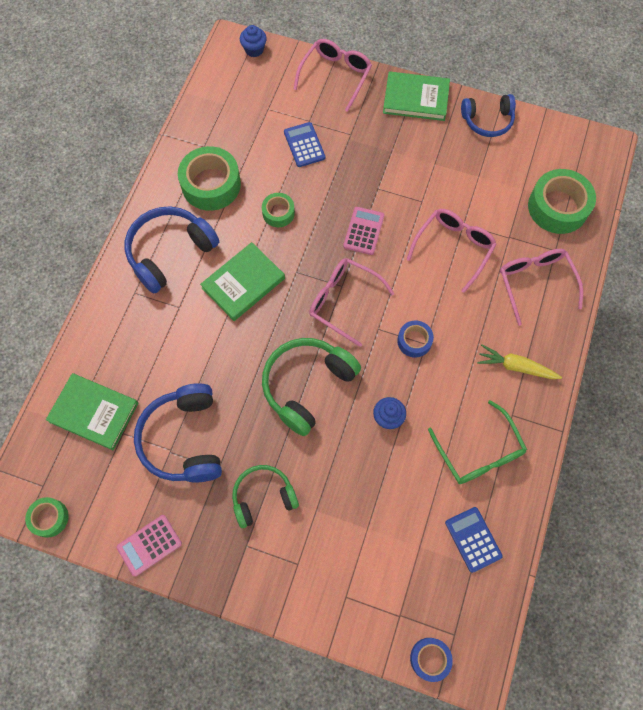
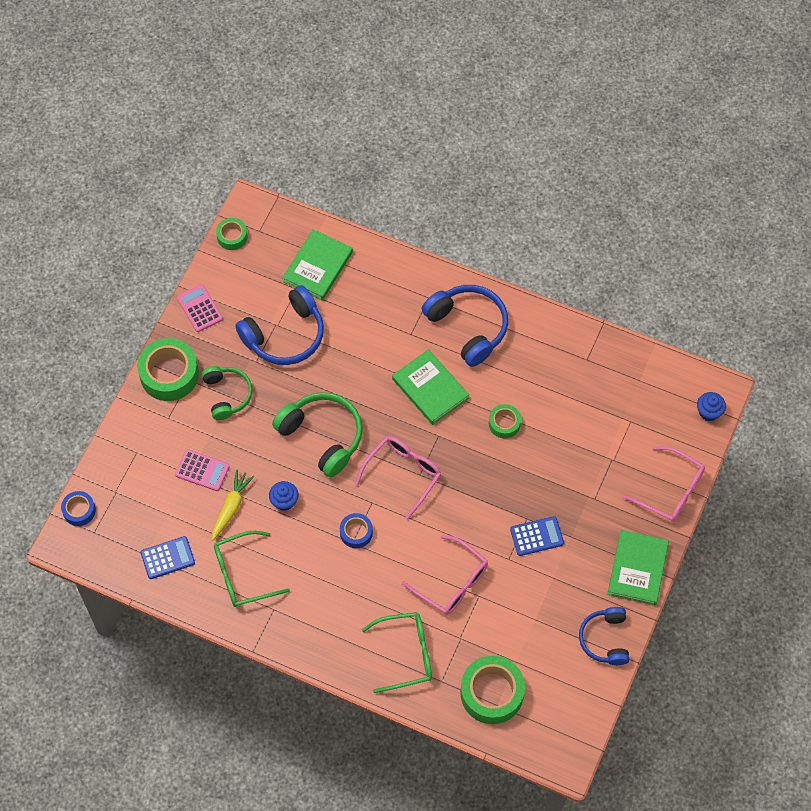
camera: 95 degrees right, 5 degrees down
(184, 439) = (285, 335): blue headphones -> blue headphones turned 150 degrees clockwise
(211, 184) = (541, 365): green tape -> green tape (169, 374)
(304, 145) = (583, 453): blue calculator -> blue calculator (536, 536)
(363, 231) = (478, 500): pink calculator -> pink calculator (202, 470)
(515, 367) = (320, 620): yellow carrot -> yellow carrot (231, 507)
(535, 284) = (405, 654): pink glasses -> green glasses

